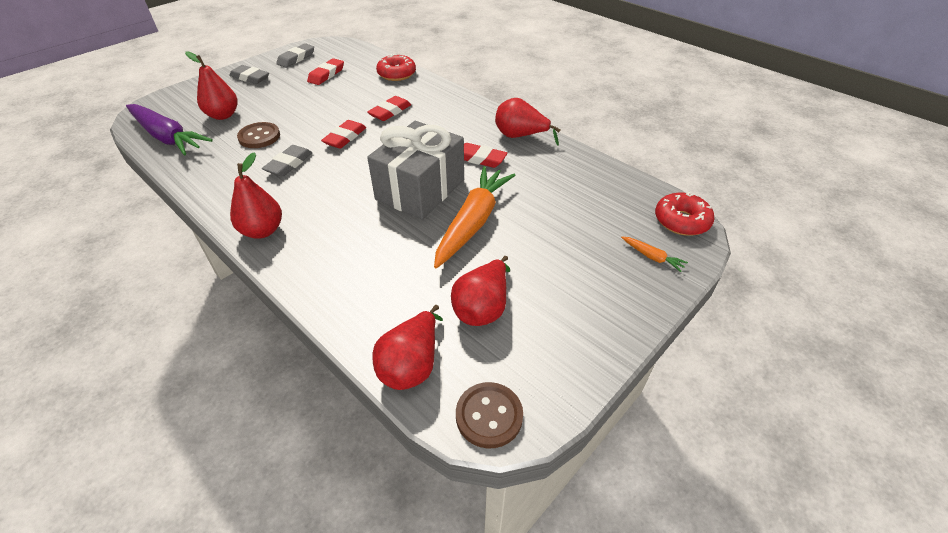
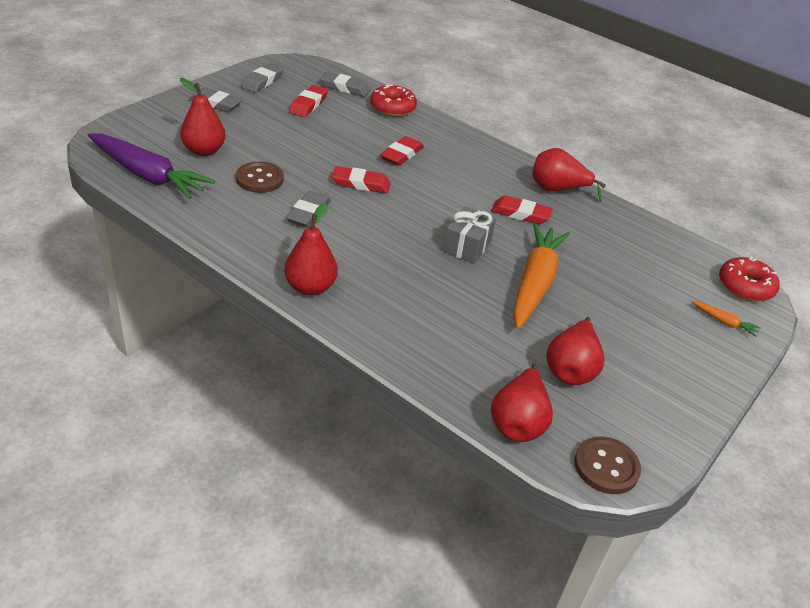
camera: 10 degrees left, 5 degrees down
(345, 137) = (361, 184): red eraser -> red eraser turned 75 degrees clockwise
(362, 60) = (345, 88): none -> grey eraser
(420, 189) = (467, 246): grey gift -> grey gift, size x0.54

